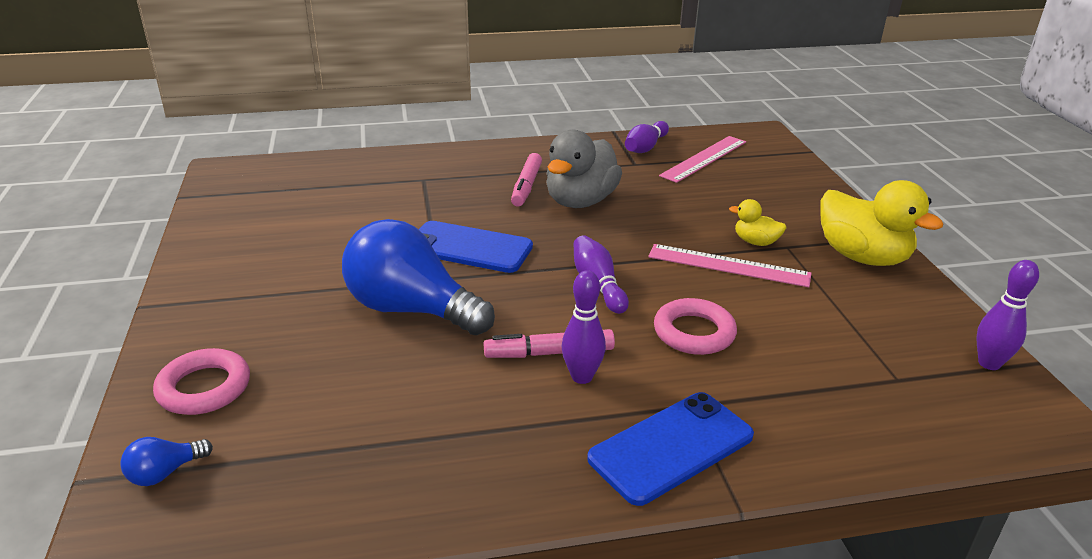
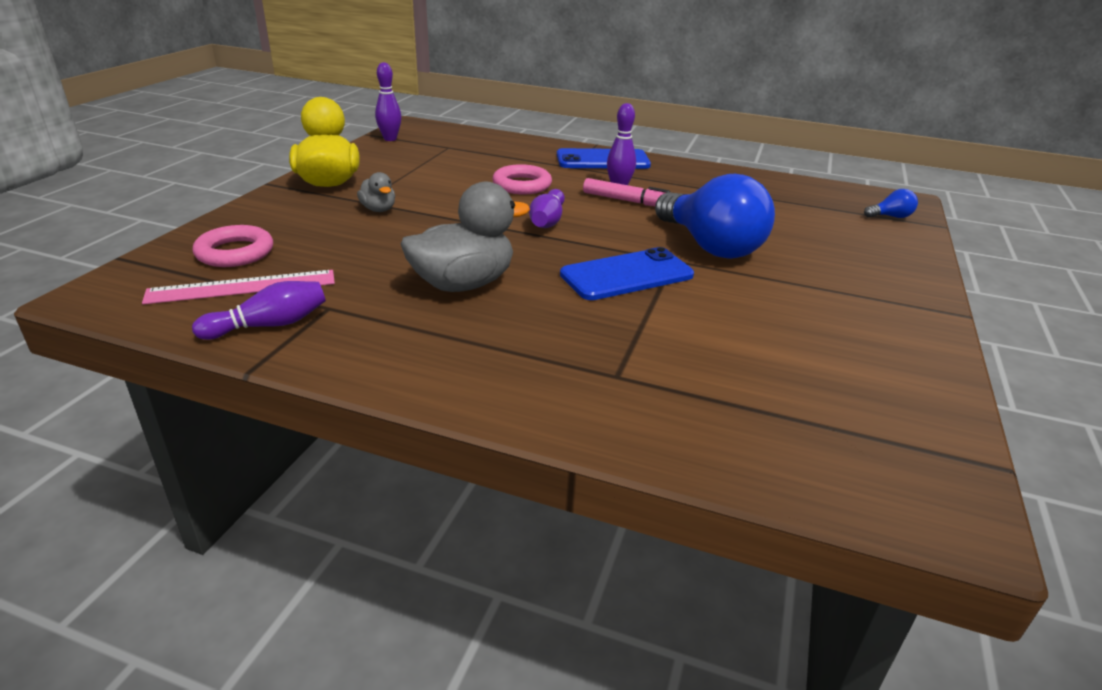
camera: 150 degrees left, 0 degrees up
(204, 388) = (879, 245): pink ring -> pink ring (235, 252)
(469, 248) = (626, 275): blue phone -> blue phone turned 75 degrees counterclockwise
(526, 186) = (496, 320): pink marker -> none
(728, 265) = (431, 204): pink ruler -> none
(755, 242) = (378, 209): yellow duck -> grey duck

